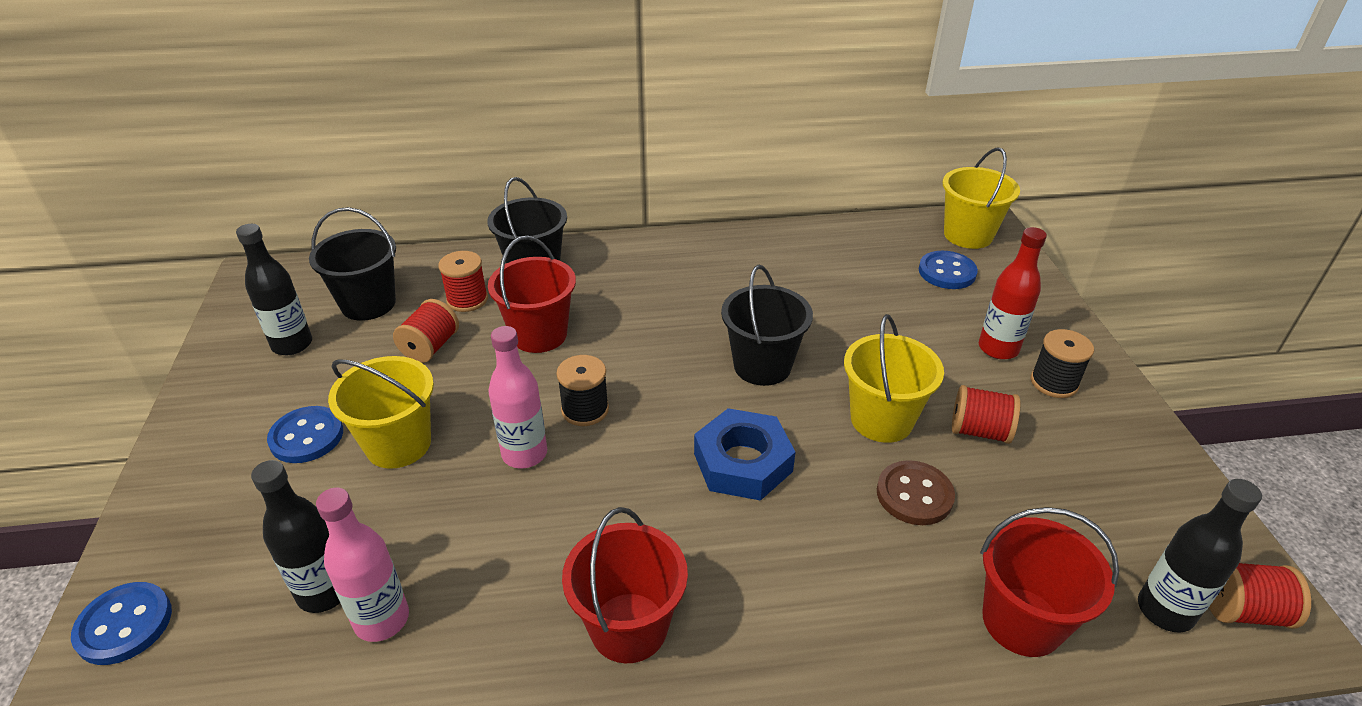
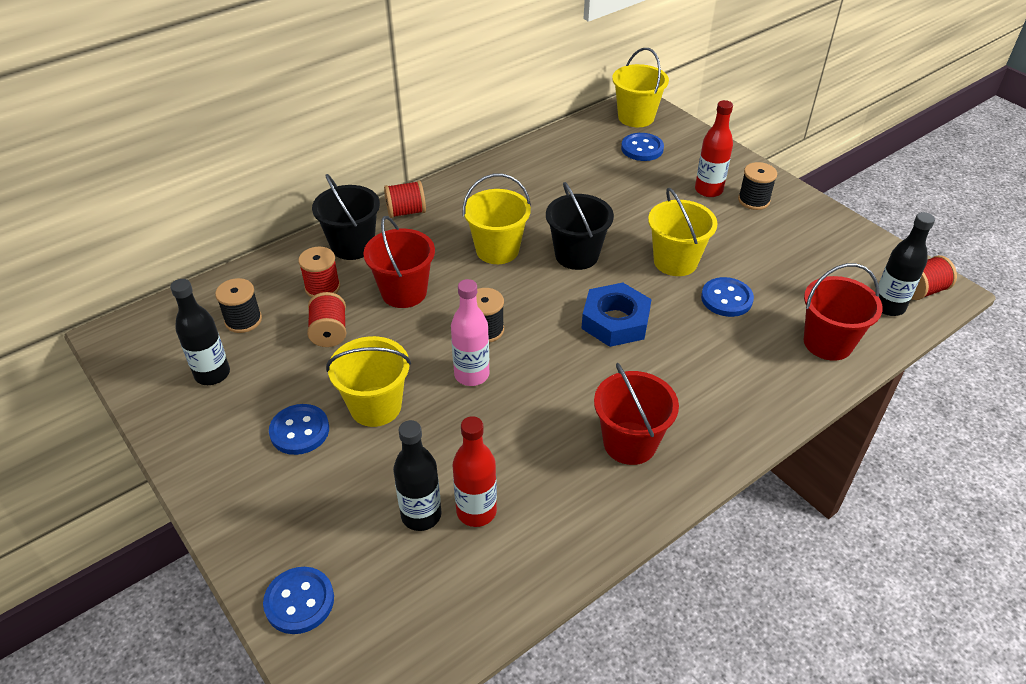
camera: 30 degrees left, 5 degrees up
(368, 304) = (243, 320): black bucket -> black spool
(382, 619) = (476, 511): pink bottle -> red bottle
(676, 326) = (497, 250): none -> yellow bucket
(914, 495) = (726, 299): brown button -> blue button
(979, 431) = (734, 246): red spool -> red spool (406, 212)

